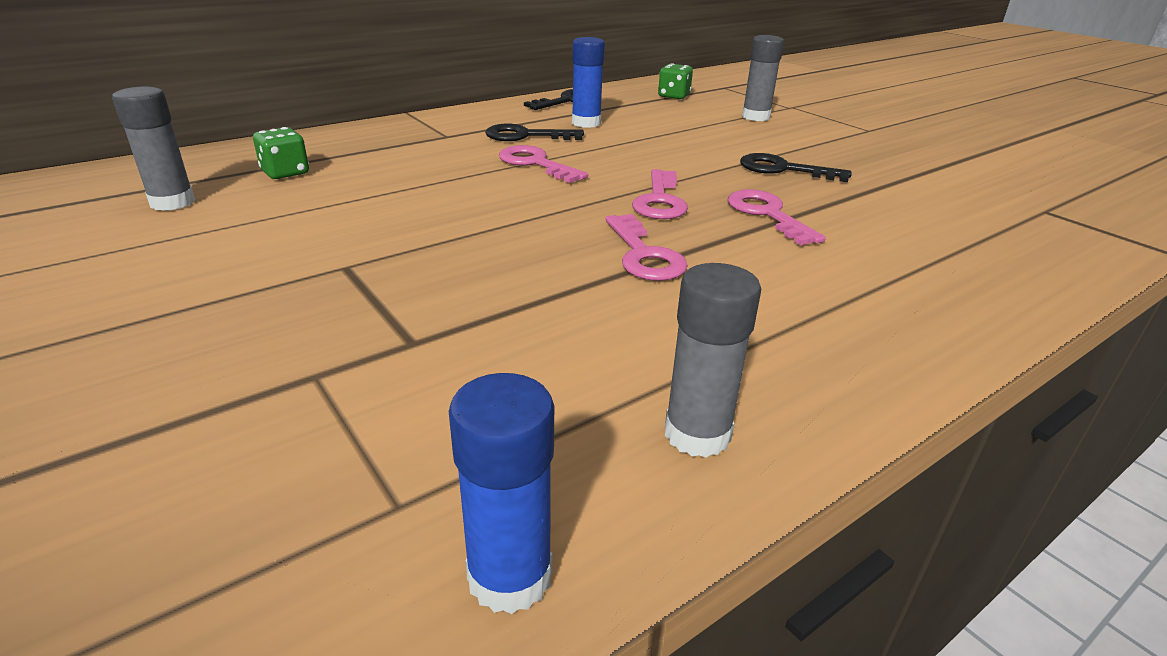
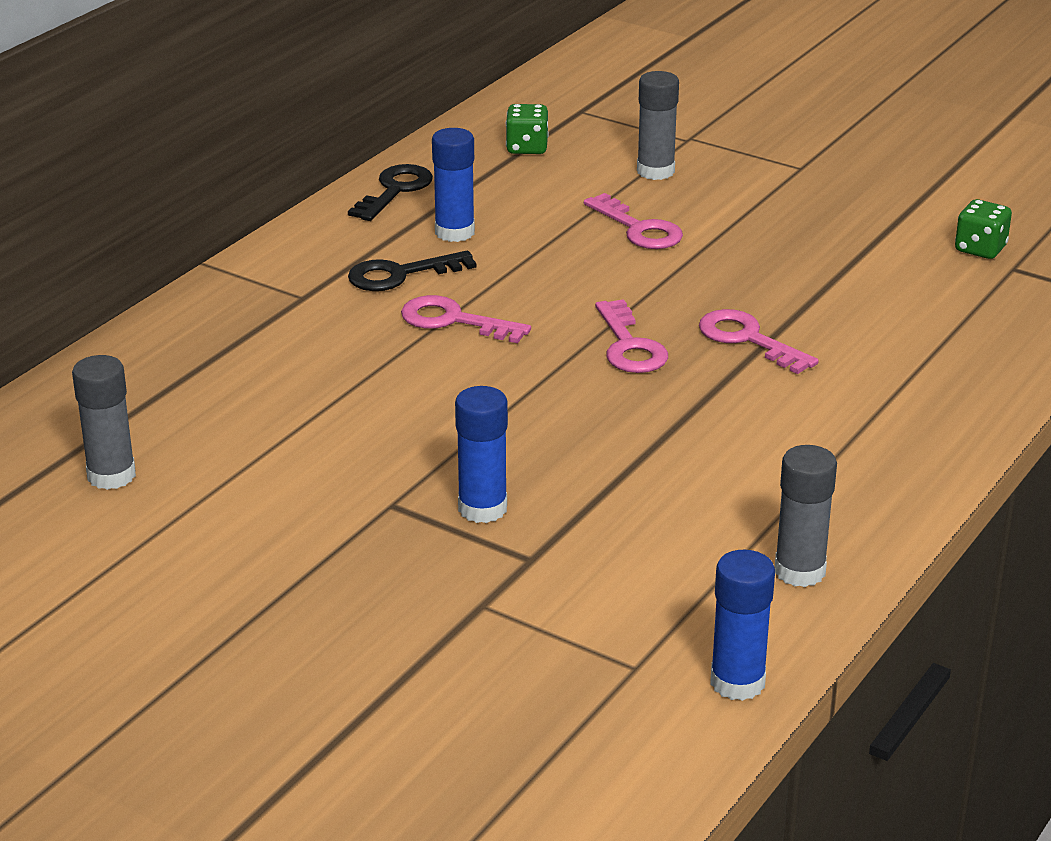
camera: 20 degrees left, 0 degrees up
(285, 173) = (180, 404): green dice -> green dice (980, 249)
(417, 287) = (482, 508): none -> blue glue stick
(644, 255) = (660, 421): pink key -> pink key (639, 229)
(783, 169) = (733, 265): black key -> none

